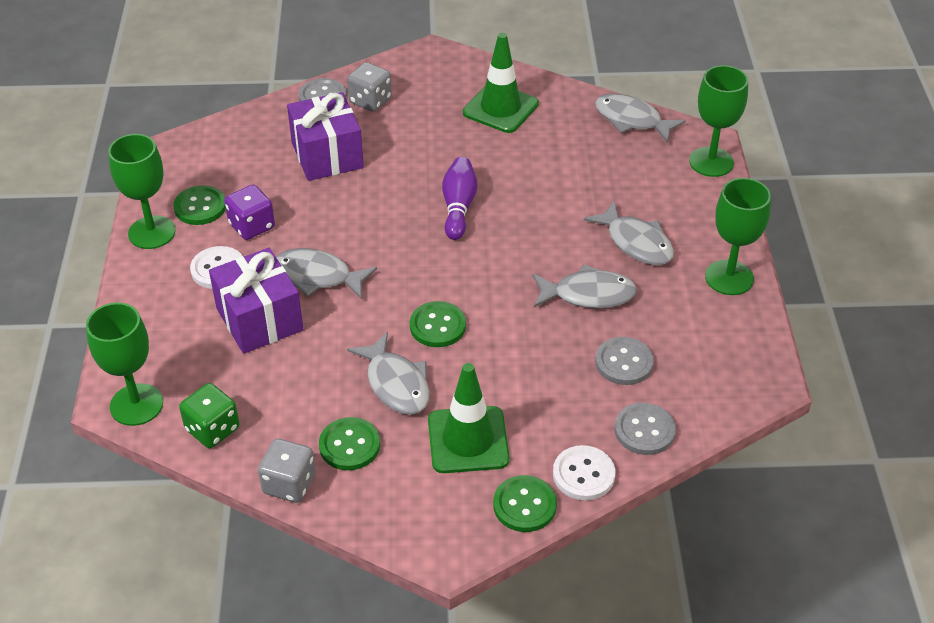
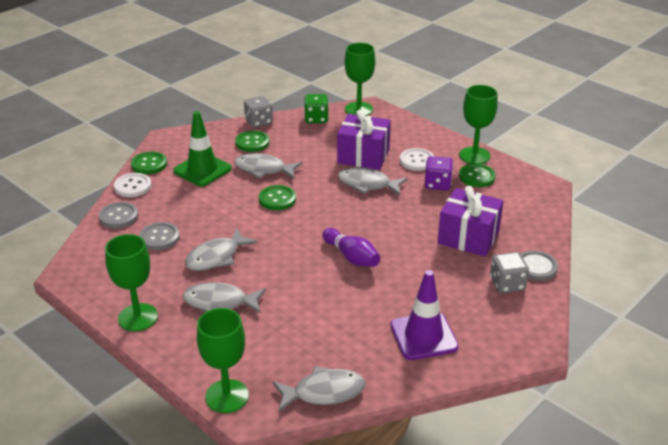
camera: 135 degrees right, 10 degrees down
(318, 276) = (367, 184): grey fish -> grey fish turned 135 degrees counterclockwise
(500, 108) = (423, 336): green traffic cone -> purple traffic cone

